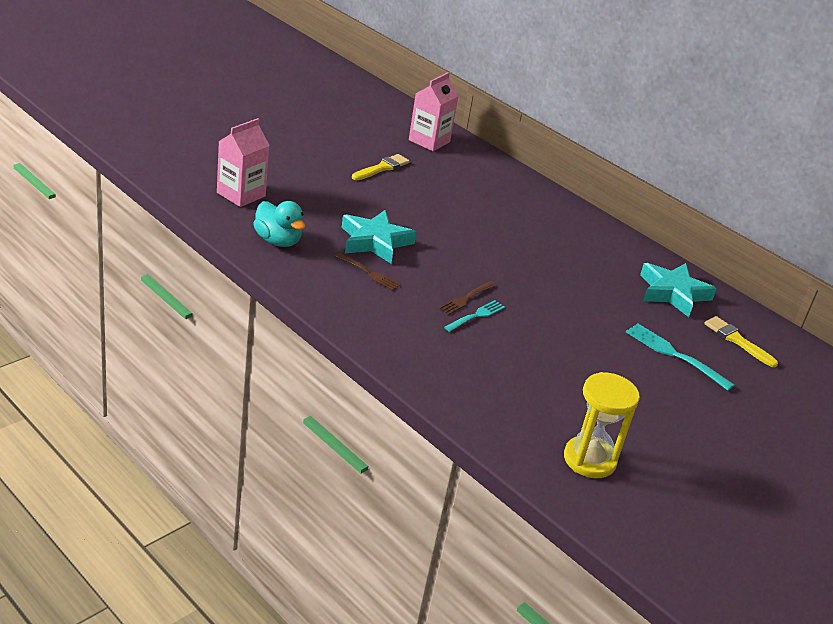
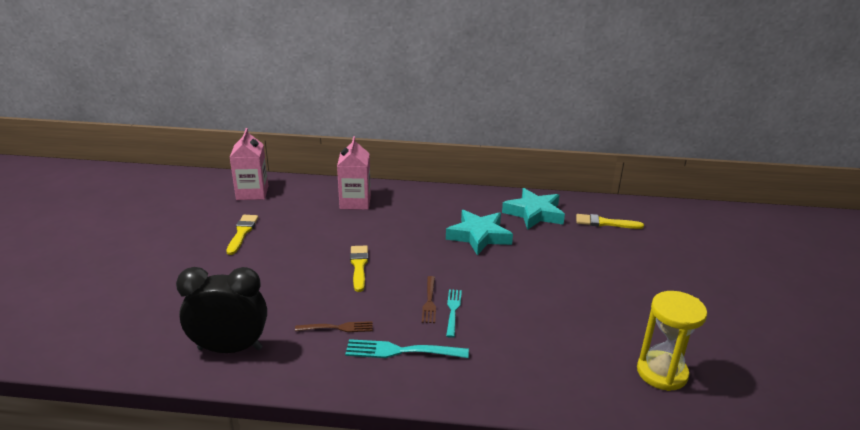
camera: 35 degrees left, 5 degrees down
(241, 194) = (147, 325): pink carton -> pink carton (355, 202)
(278, 241) = (230, 348): turquoise duck -> black clock
(375, 242) = (309, 297): turquoise star -> turquoise star (479, 236)
(443, 243) = (359, 266): none -> yellow brush
(675, 355) = (593, 255): turquoise fork -> turquoise fork (402, 351)

